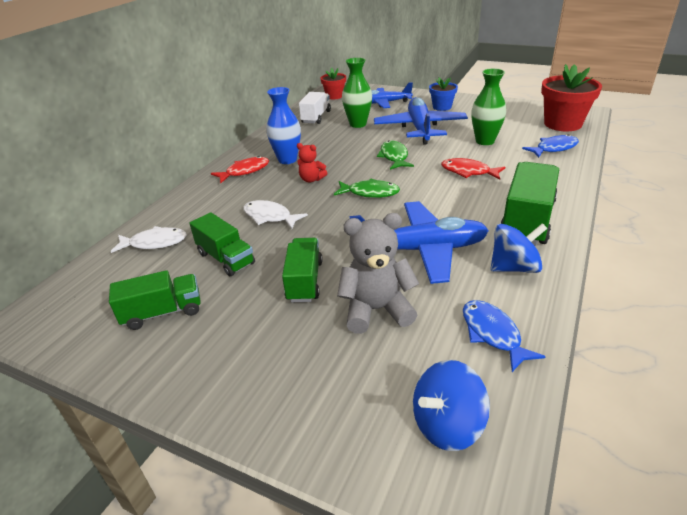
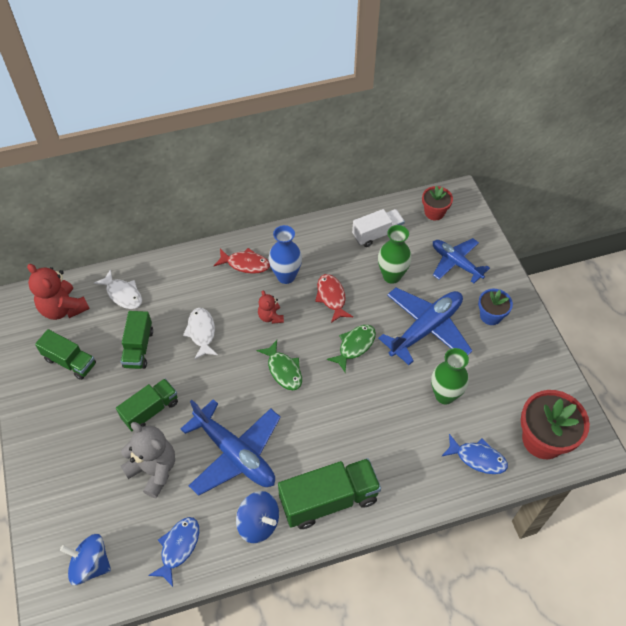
camera: 45 degrees right, 20 degrees up
(97, 288) = (63, 308): none -> red teddy bear
(468, 172) = (374, 416): red fish -> red fish (331, 297)

